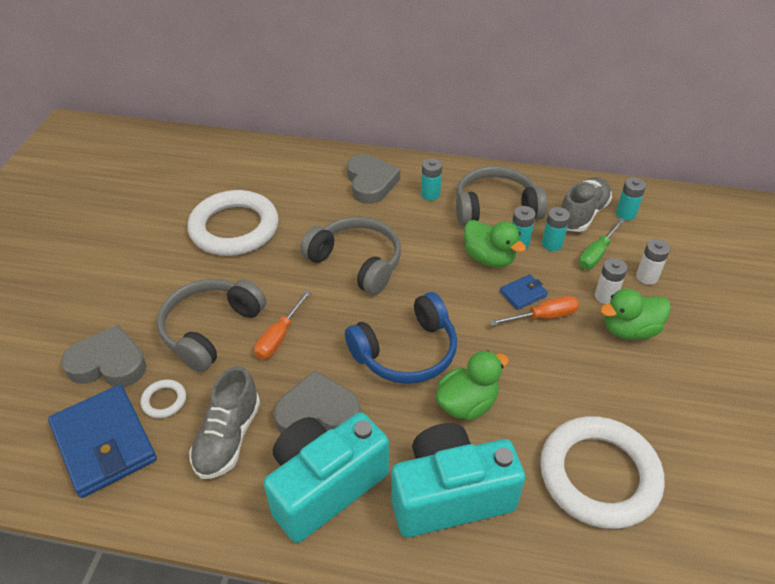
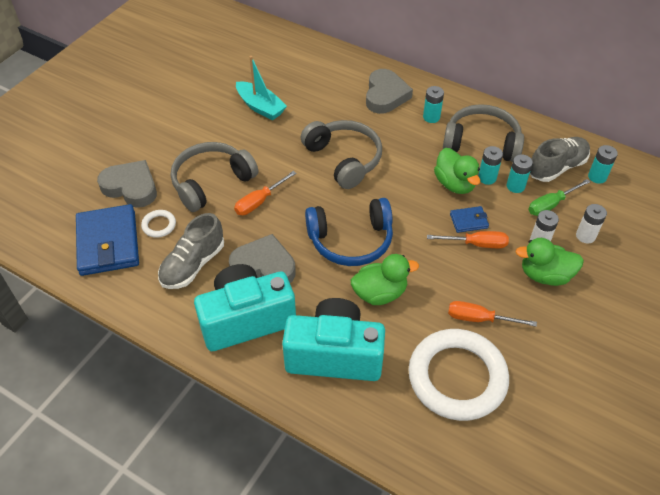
camera: 20 degrees right, 5 degrees up
(234, 228) = (260, 107): white ring -> turquoise boat
(588, 399) = (479, 319): none -> orange screwdriver

